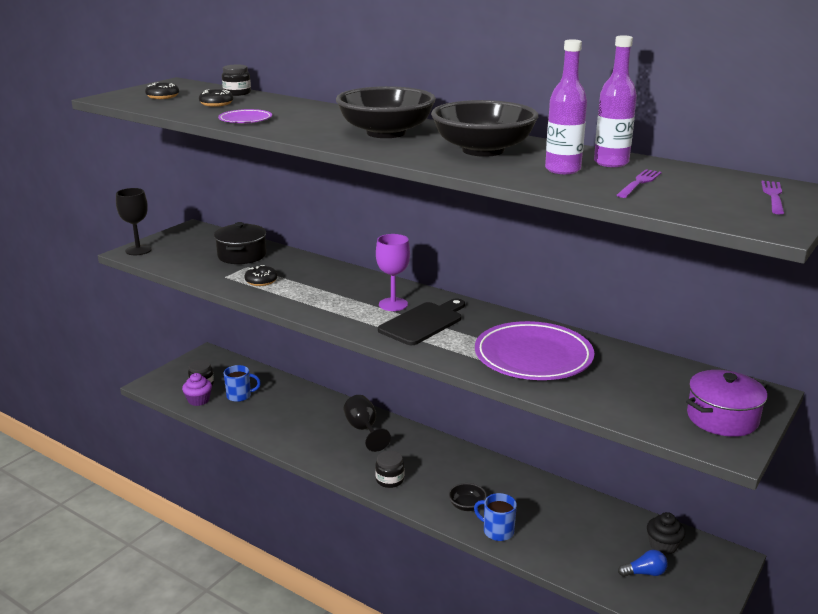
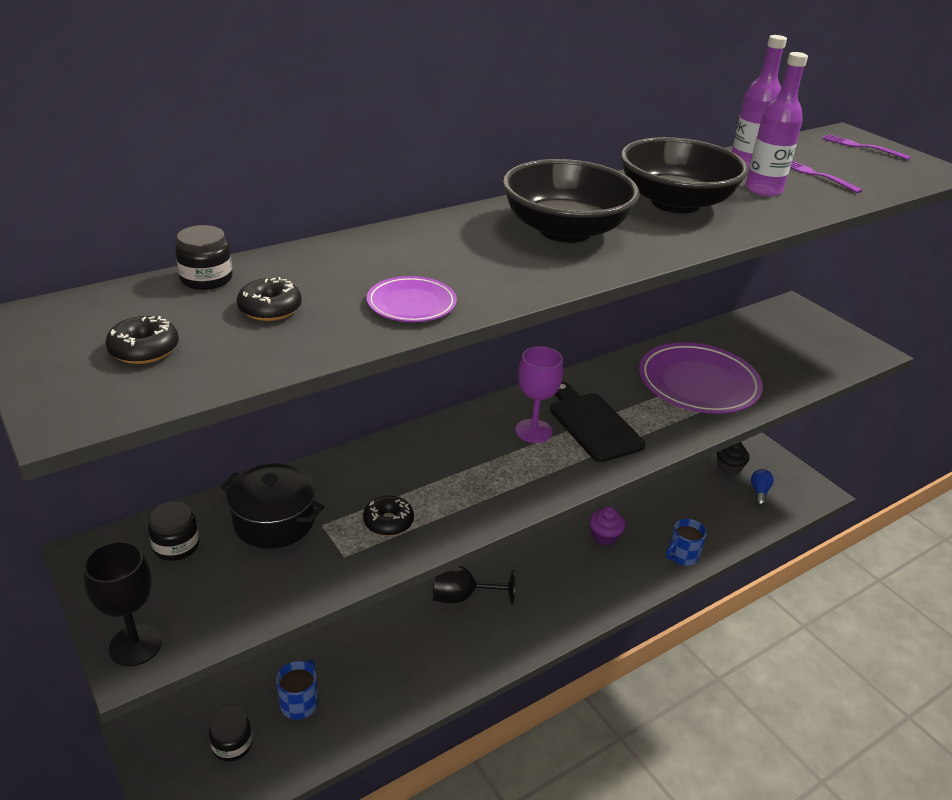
camera: 70 degrees left, 10 degrees up
(198, 400) = (277, 758): purple cupcake -> purple cupcake (604, 536)
(390, 480) = (570, 606): black jar -> black jar (176, 546)
(467, 505) = (636, 562): black bowl -> none
(722, 418) = (828, 337): purple pot -> none

